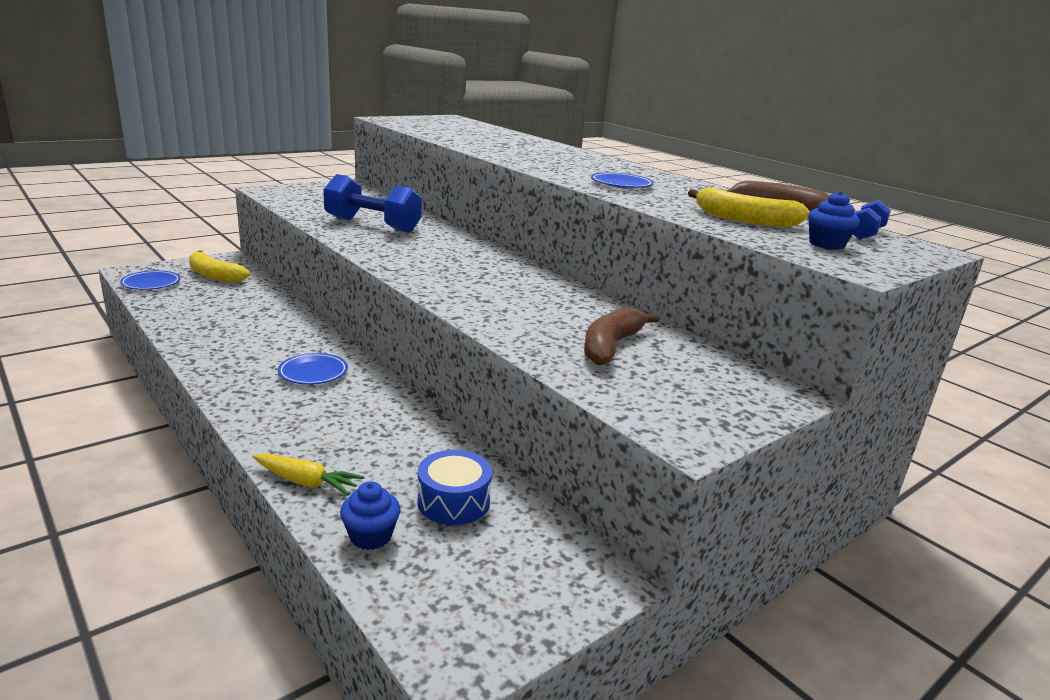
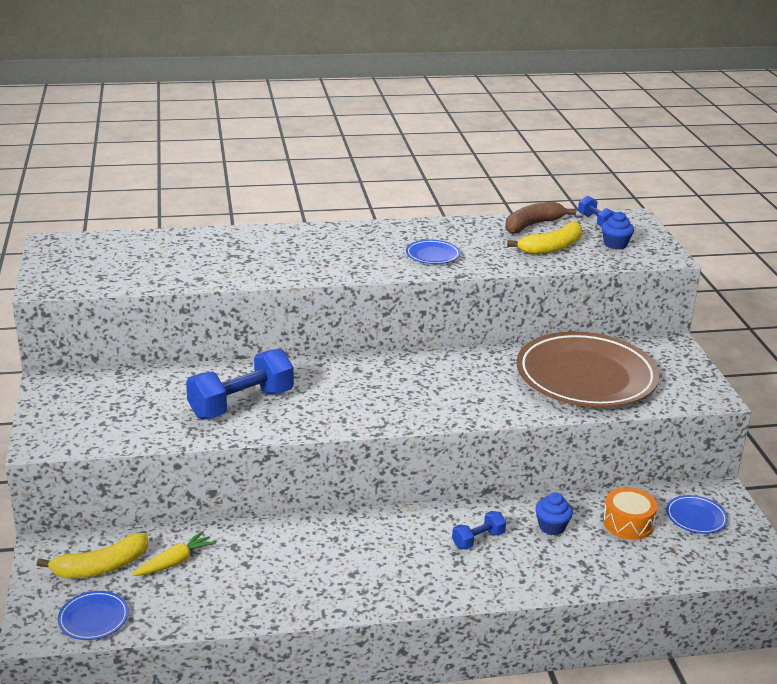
camera: 60 degrees left, 5 degrees up
(306, 482) = (579, 580): yellow carrot -> yellow carrot (175, 562)
(313, 372) = (406, 544): blue plate -> blue plate (696, 517)
(345, 407) = (478, 540): none -> blue dumbbell
(370, 536) = (652, 565): blue cupcake -> blue cupcake (552, 526)
(453, 501) = (628, 523): blue drum -> orange drum
(611, 346) = (586, 377): brown banana -> brown plate

